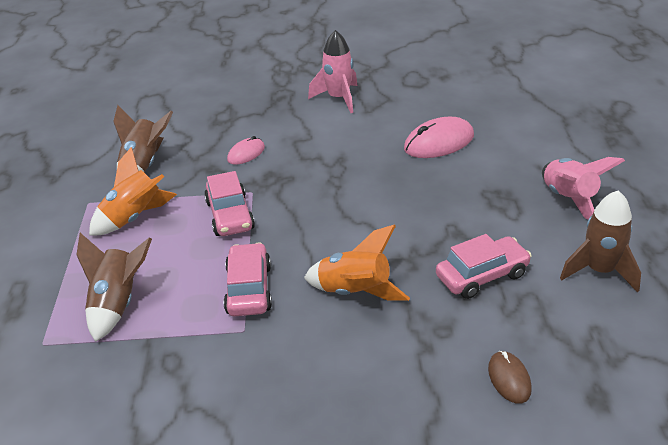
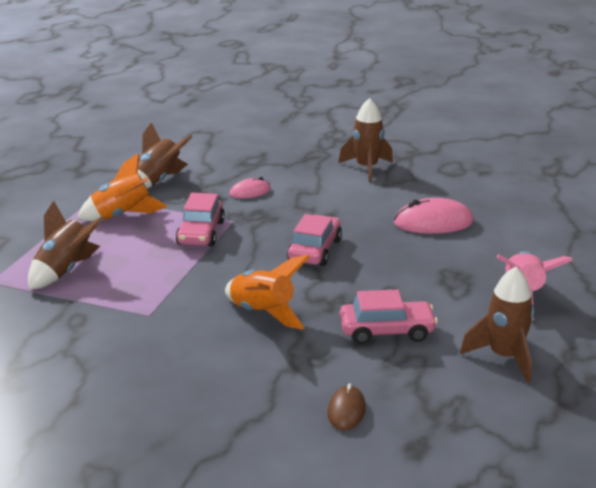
camera: 20 degrees right, 10 degrees down
(249, 289) = (175, 288): pink car -> pink car (314, 250)
(338, 98) = (366, 168): pink rocket -> brown rocket

